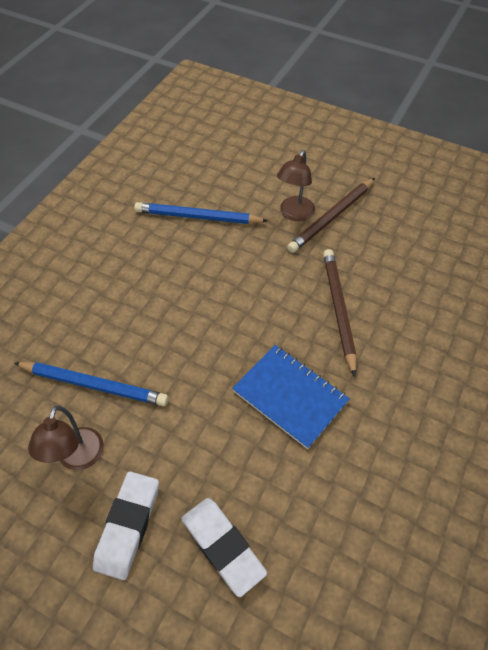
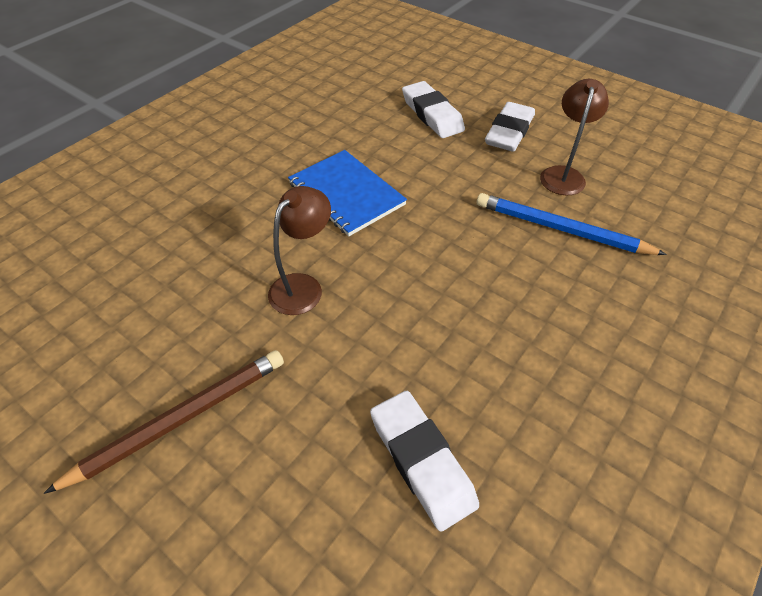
camera: 170 degrees left, 5 degrees down
(198, 217) = (422, 461): blue pencil -> white eraser
(294, 214) = (242, 437): brown lamp -> brown lamp (303, 286)
(338, 309) = (251, 269): brown pencil -> none

